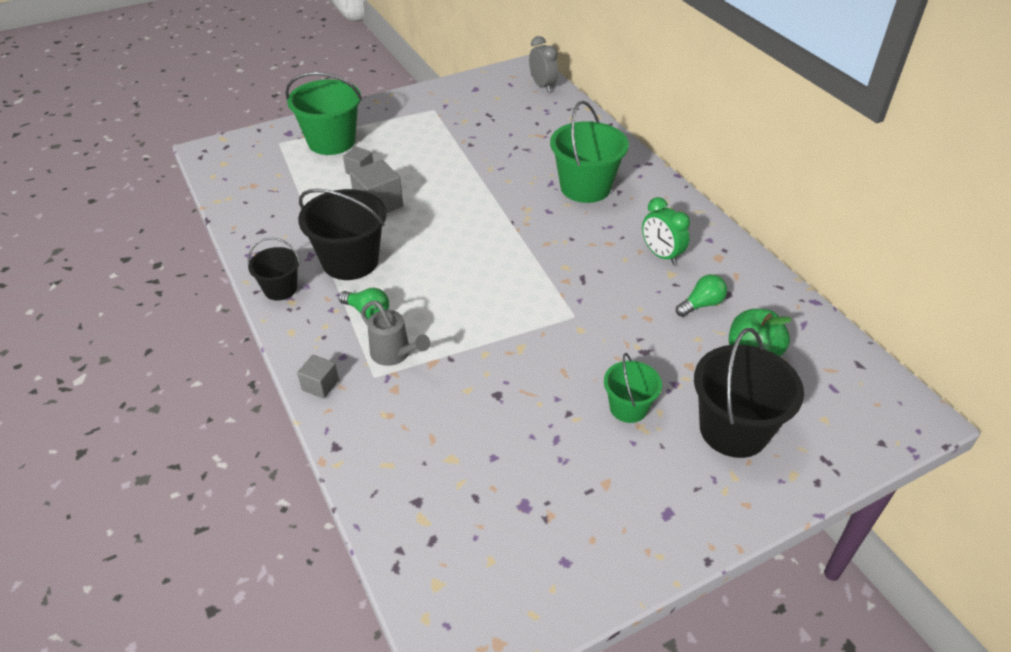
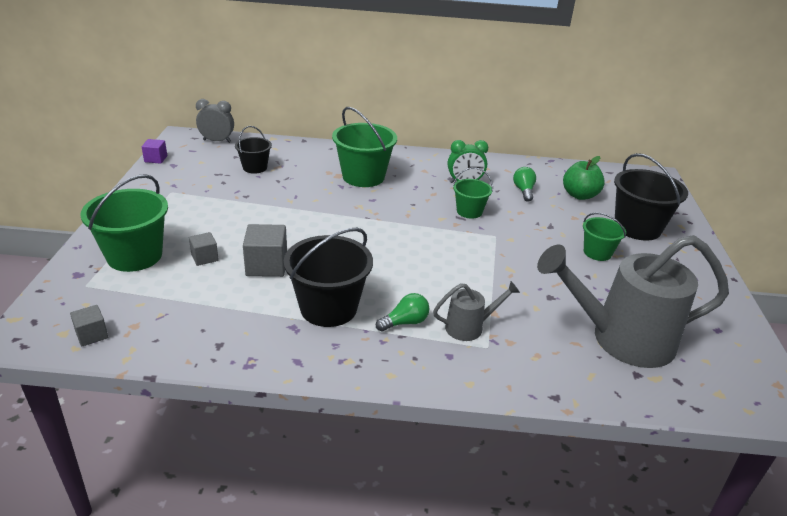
camera: 60 degrees left, 10 degrees down
(280, 289) = (323, 361): black bucket -> black bucket (255, 167)
(320, 385) = (476, 381): grey cube -> grey cube (92, 335)
(468, 472) = (620, 339): none -> grey watering can
(474, 77) = (156, 159): none -> purple cube
(602, 280) = (469, 211): none -> green bucket

